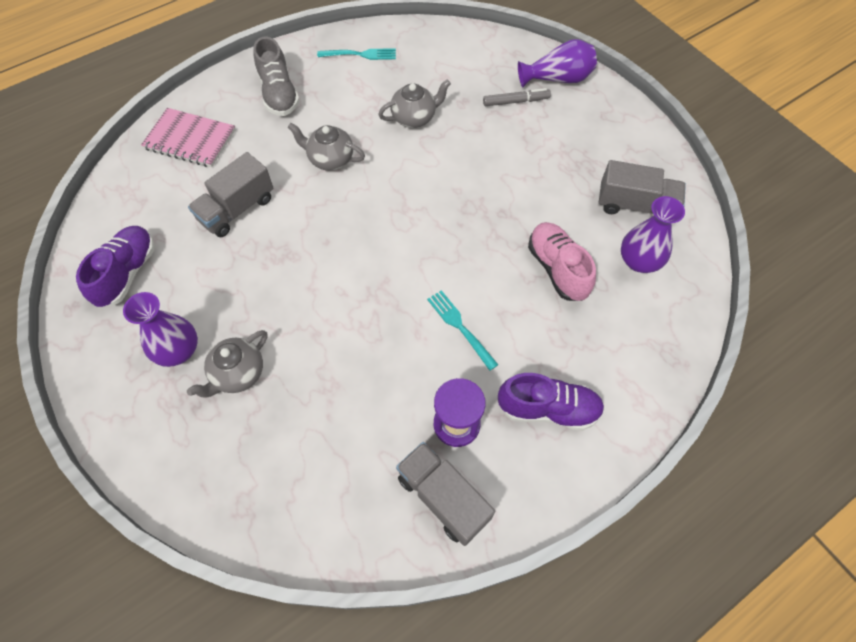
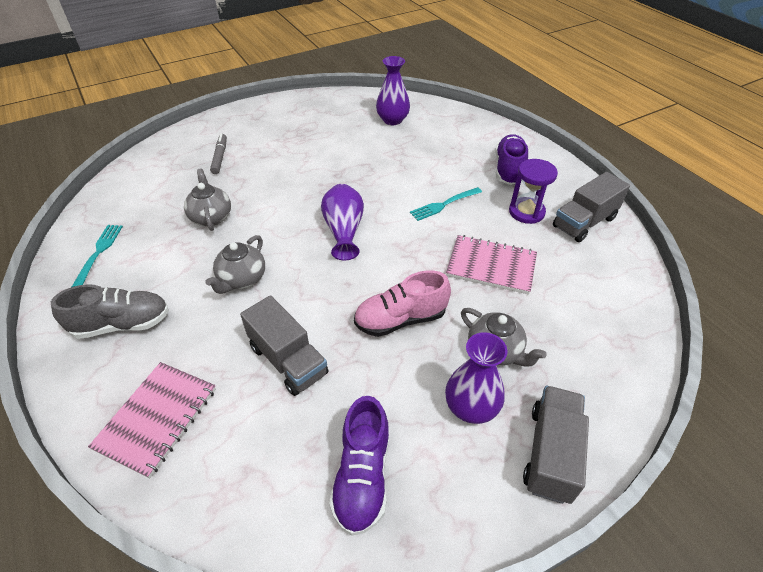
camera: 85 degrees left, 15 degrees down
(127, 273) = (362, 476): purple shoe -> purple shoe turned 105 degrees counterclockwise
(355, 376) = (491, 266): none -> pink notebook
(557, 79) = (205, 134): purple vase -> purple vase (344, 231)
(557, 269) = (395, 154): pink shoe -> pink shoe (400, 319)
(635, 205) = (345, 115): grey truck -> grey truck (550, 453)

